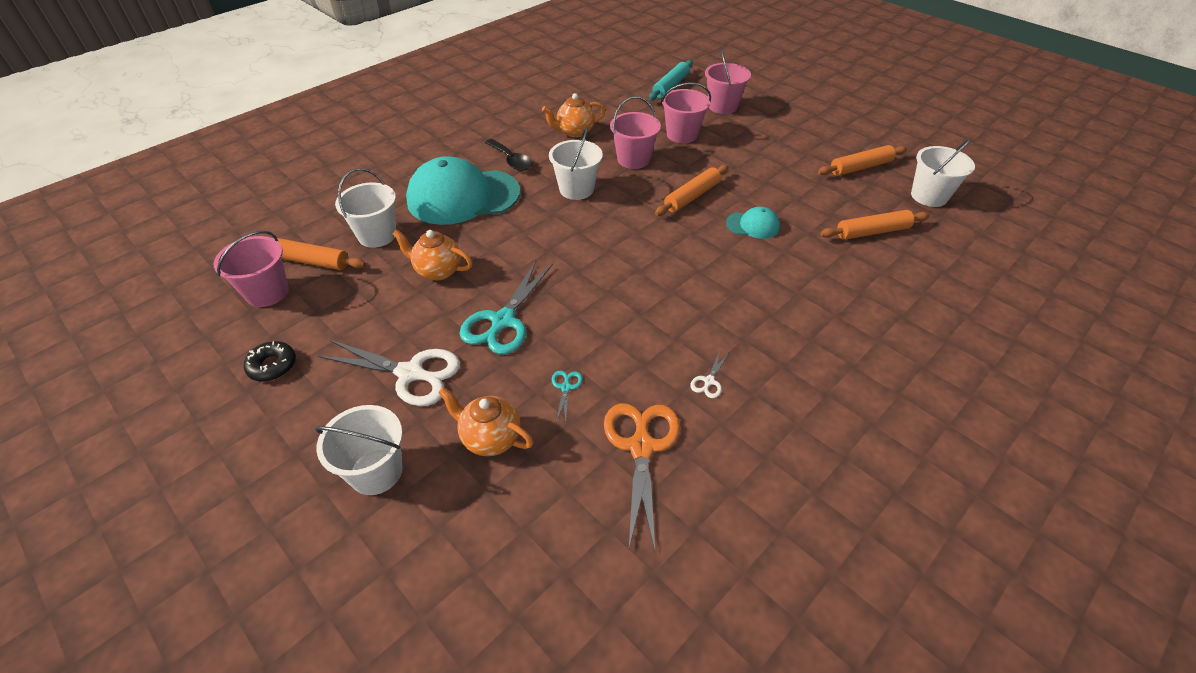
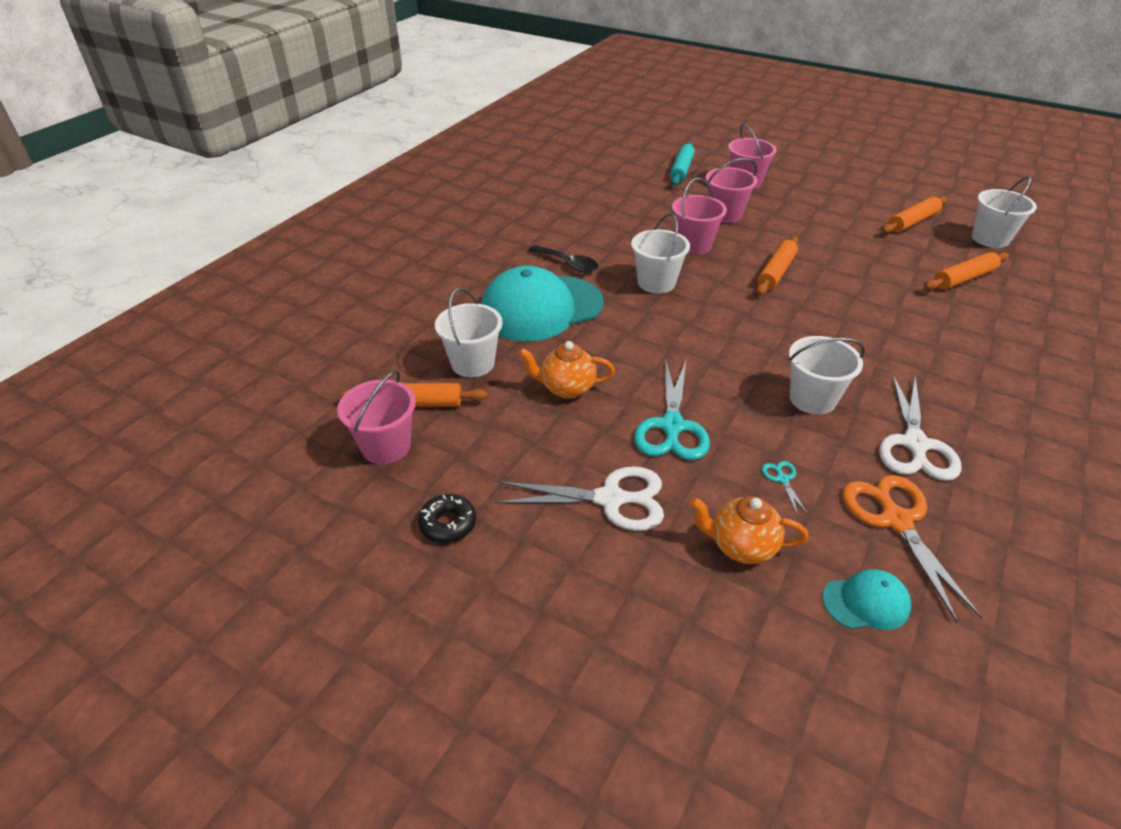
camera: 15 degrees left, 5 degrees down
(376, 471) = (644, 609): white bucket -> white bucket (812, 399)
(574, 132) = (615, 227): orange teapot -> none
(709, 381) = (915, 444): white scissors -> white scissors, size x2.30
(753, 225) = (852, 290): turquoise cap -> turquoise cap (866, 602)

